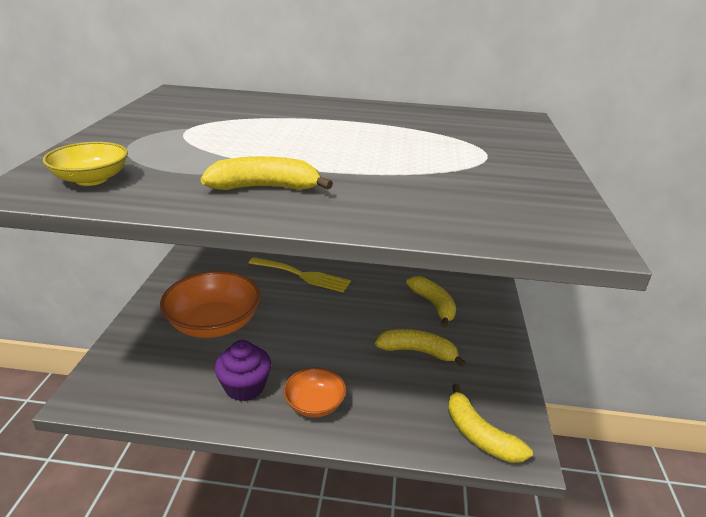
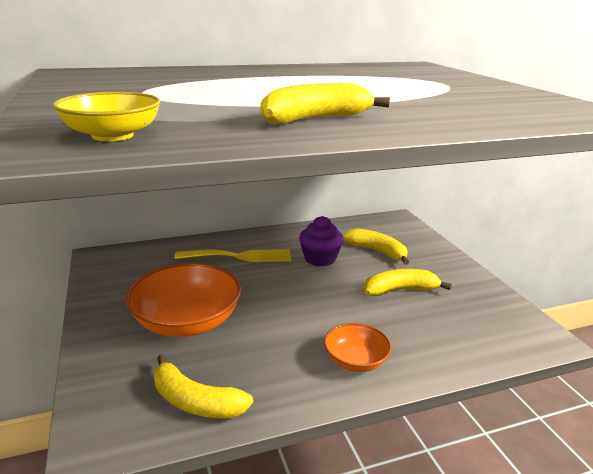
camera: 25 degrees left, 5 degrees down
(244, 387) = (274, 369): purple cupcake -> purple cupcake (320, 258)
(479, 435) = (508, 338): yellow banana -> yellow banana (195, 401)

